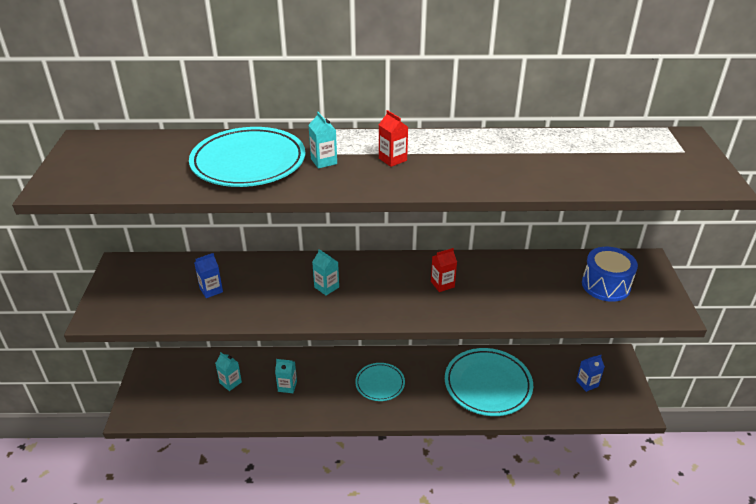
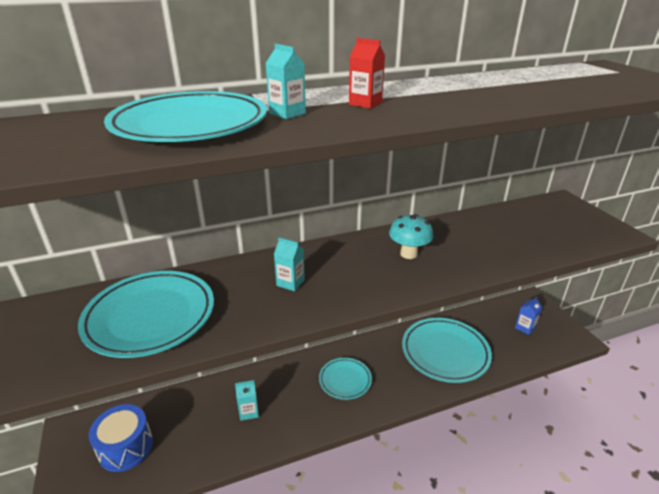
camera: 20 degrees left, 5 degrees down
(211, 290) = (150, 316): blue carton -> turquoise plate
(230, 382) = (181, 426): turquoise carton -> none
(442, 284) = (408, 254): red carton -> turquoise mushroom
(605, 285) = (550, 224): blue drum -> blue drum (126, 447)

